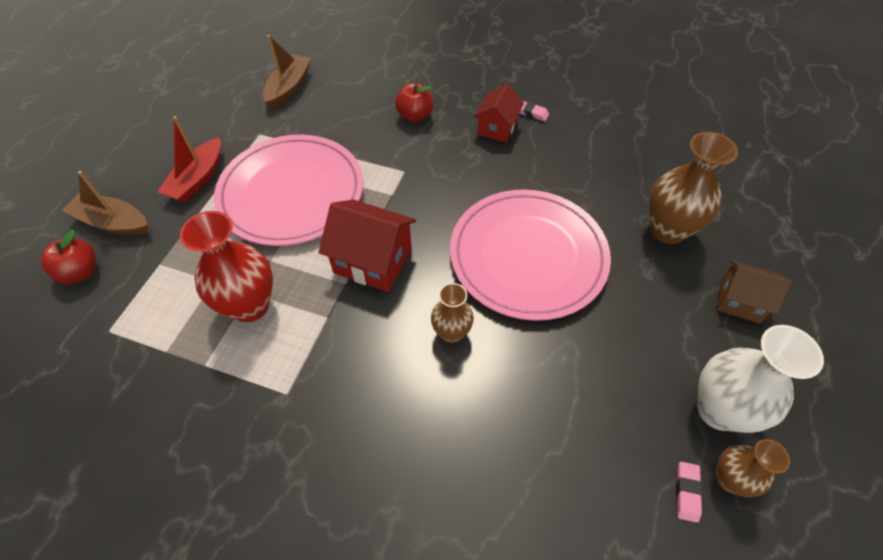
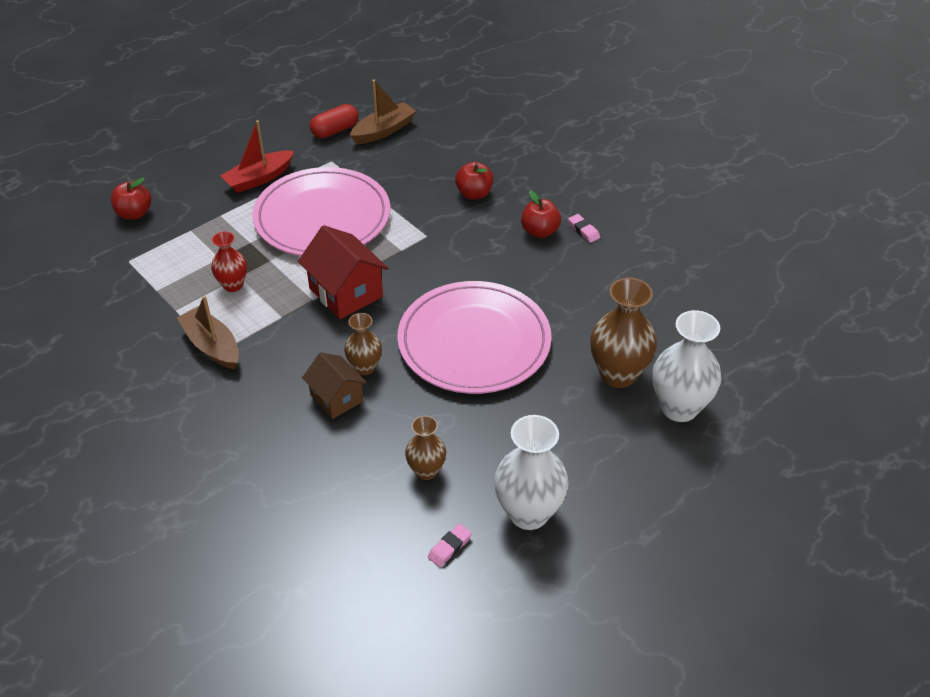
camera: 30 degrees right, 10 degrees down
(113, 222) = (177, 187): brown boat -> brown boat (212, 346)
(242, 104) = (335, 130): none -> red capsule
(250, 305) = (233, 285): red vase -> red vase, size x0.58
(497, 128) = (540, 231): red house -> red apple
(728, 479) = (491, 556): brown vase -> brown vase (426, 471)
(737, 238) = (679, 407): none -> white vase
(739, 301) = (628, 453): brown house -> brown house (336, 398)

